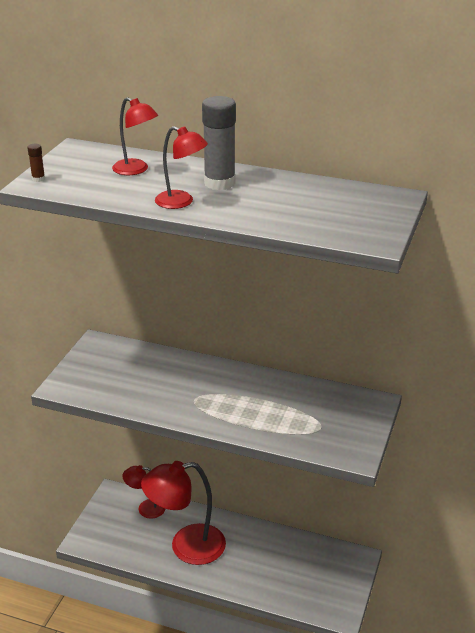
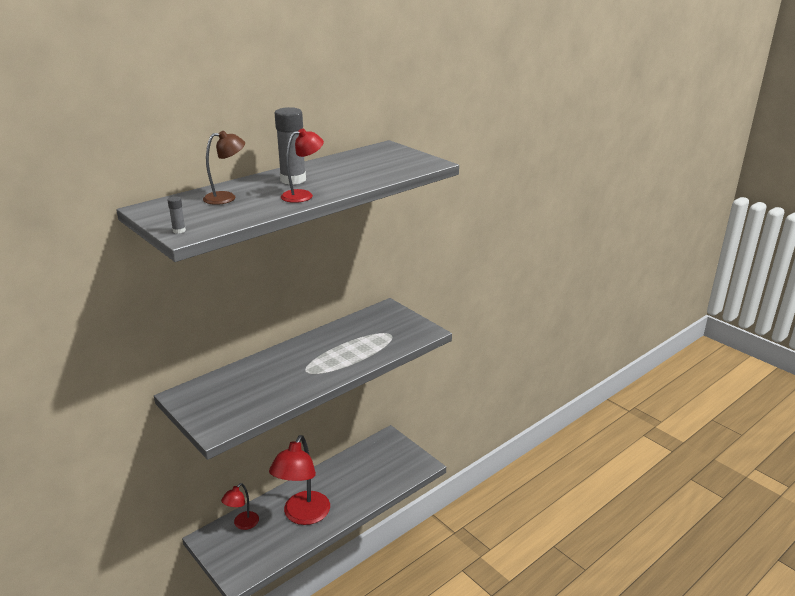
camera: 60 degrees left, 5 degrees down
(38, 179) = (179, 230): brown glue stick -> grey glue stick
(136, 170) = (226, 197): red lamp -> brown lamp

